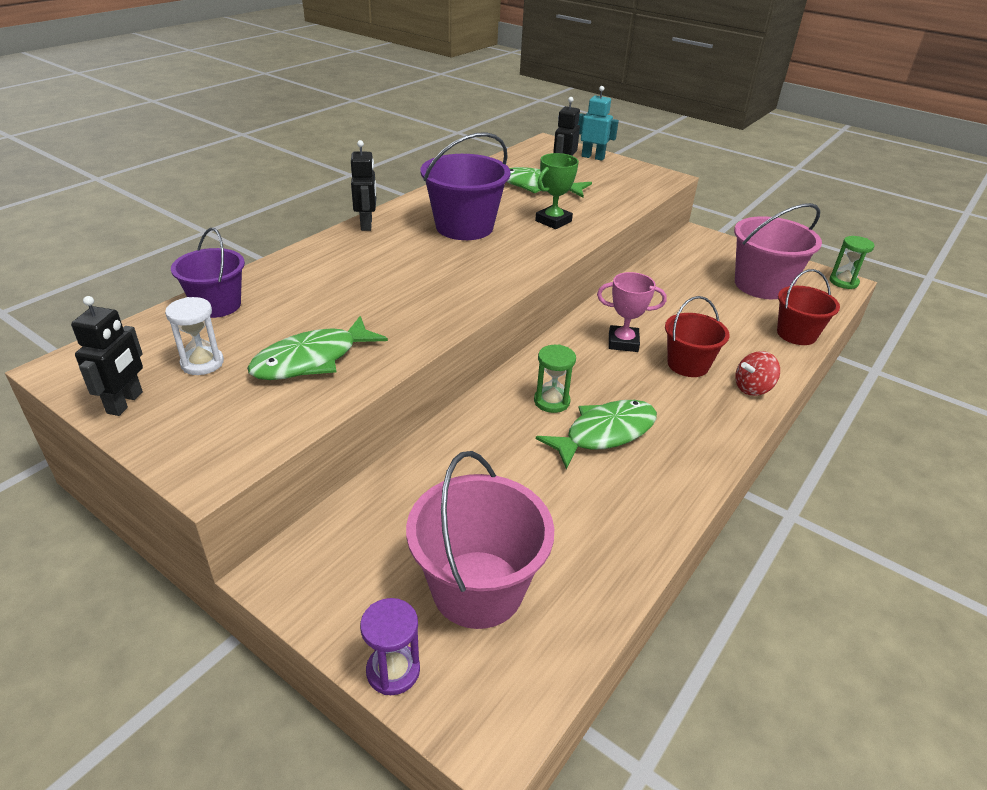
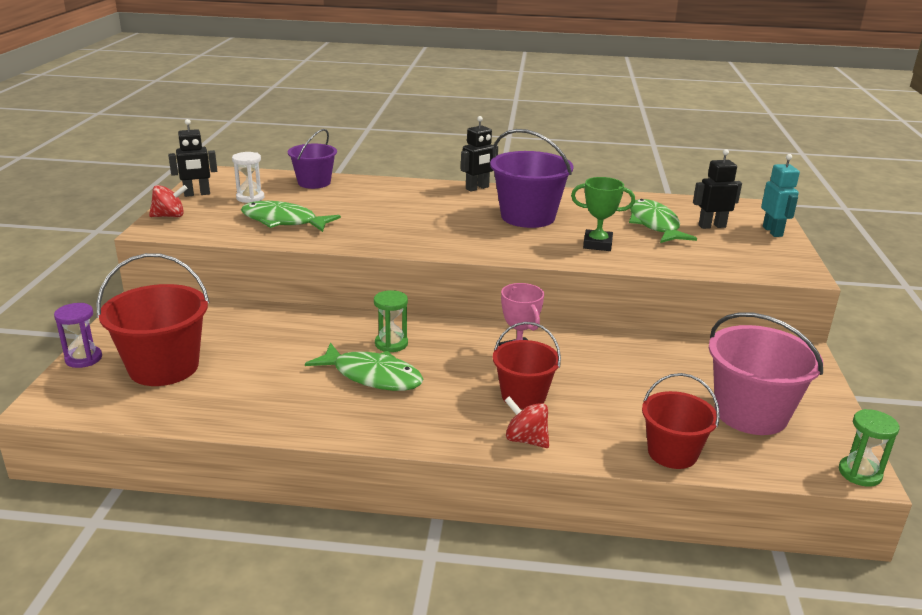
camera: 60 degrees right, 10 degrees down
(177, 447) = (169, 216): none -> red spinning top
(478, 589) = (164, 367): pink bucket -> red bucket

